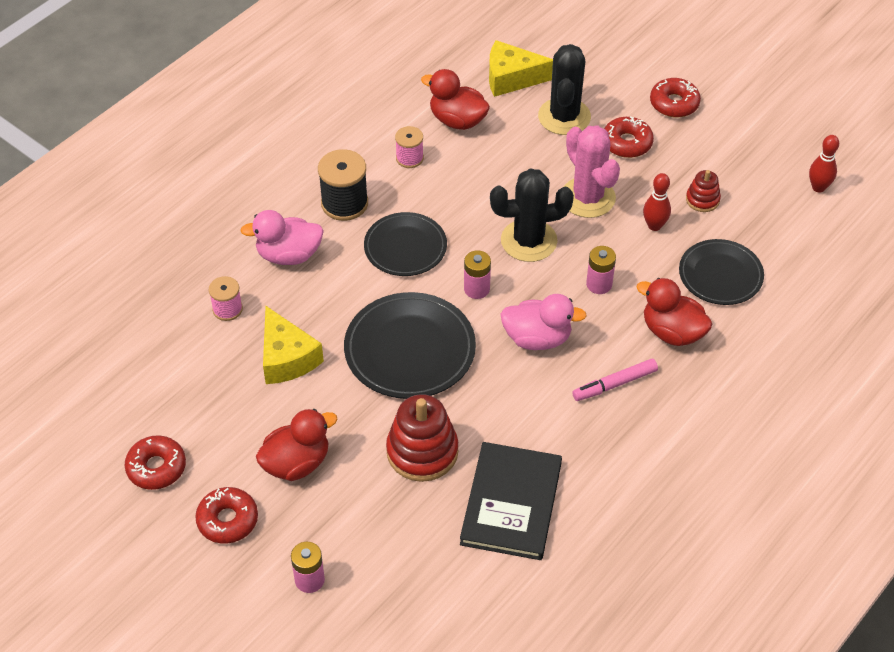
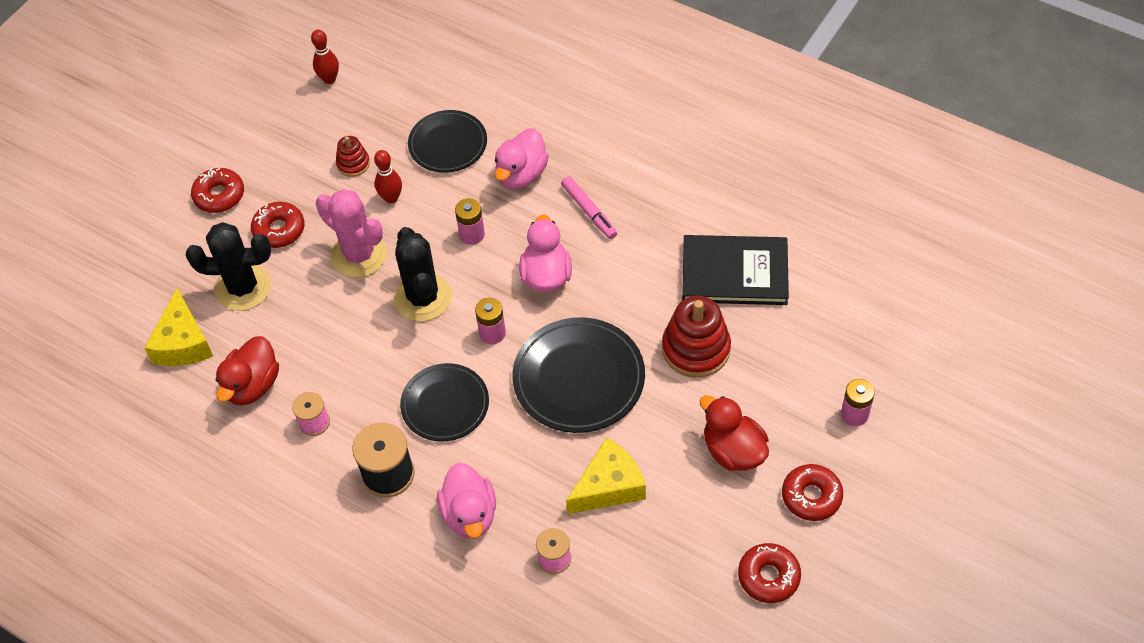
camera: 95 degrees left, 5 degrees up
(587, 198) = (359, 255): pink cactus -> pink cactus turned 75 degrees clockwise
(672, 332) = (521, 174): red duck -> pink duck

